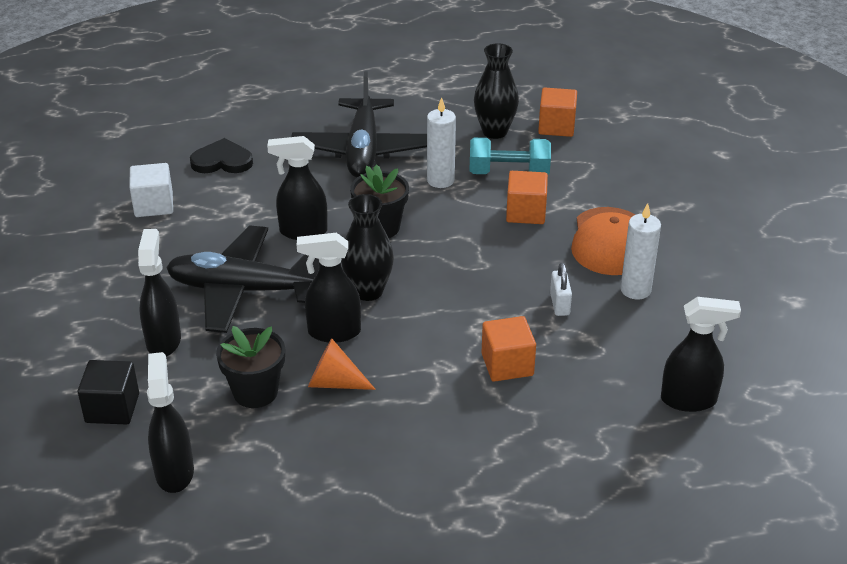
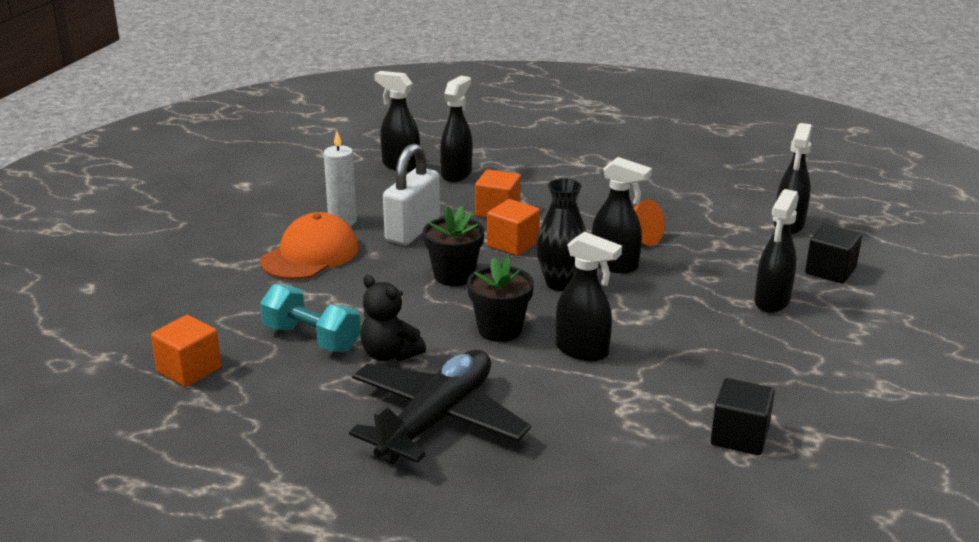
camera: 150 degrees left, 10 degrees down
(154, 205) = (739, 436): white cube -> black cube
(222, 161) = (624, 468): black heart -> none
(243, 290) = (677, 318): black plane -> none
(255, 392) = (705, 249): black flower pot -> black flower pot (454, 276)
(440, 180) = (389, 354): white candle -> black teddy bear
(494, 132) = (262, 388): black vase -> none
(525, 212) = (347, 298): orange cube -> orange cube (513, 244)
(559, 304) = (412, 230): white padlock -> white padlock, size x2.02
(611, 411) = (457, 174): none -> black spray bottle

